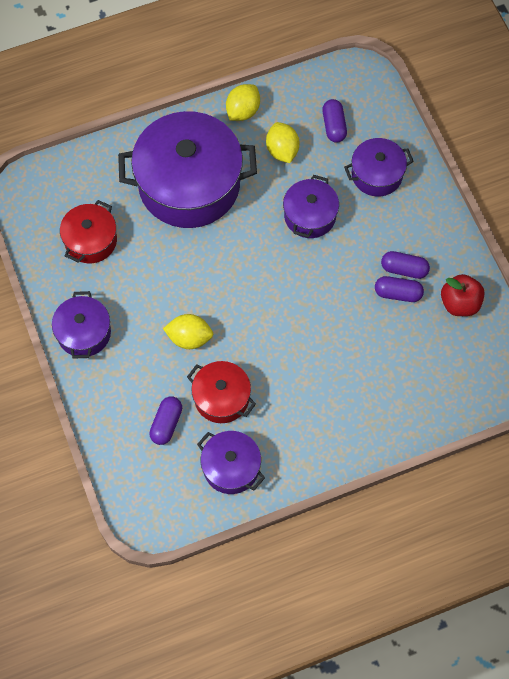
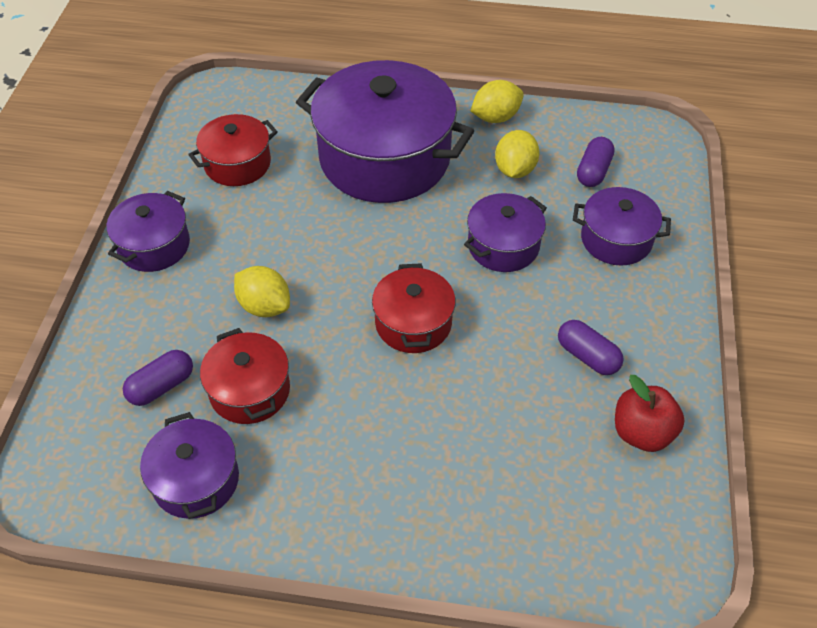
camera: 30 degrees right, 15 degrees down
(289, 301) = (413, 323): none -> red pot
(398, 293) = (561, 380): purple capsule -> none

